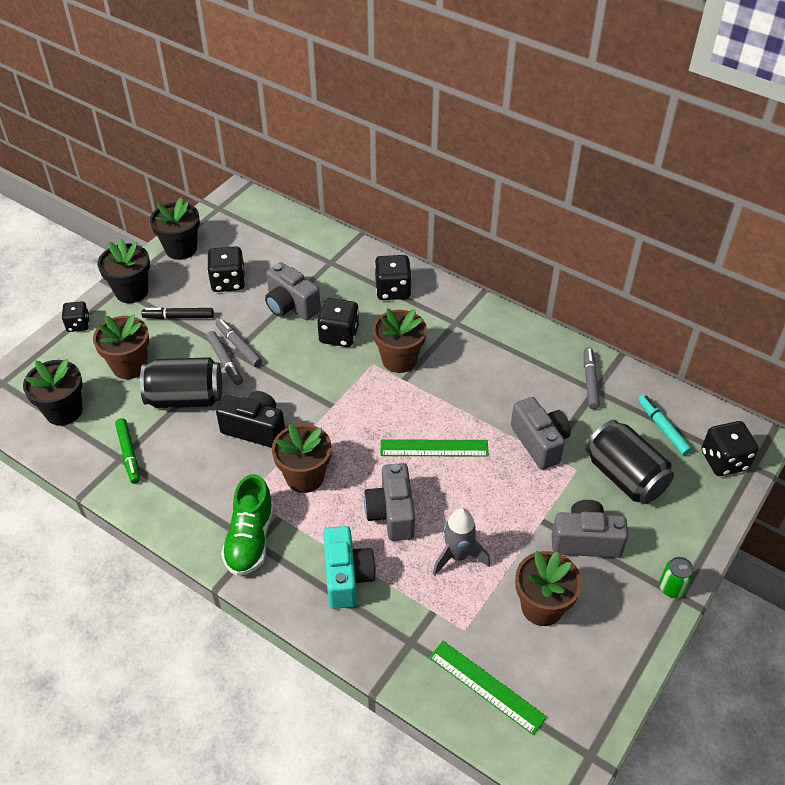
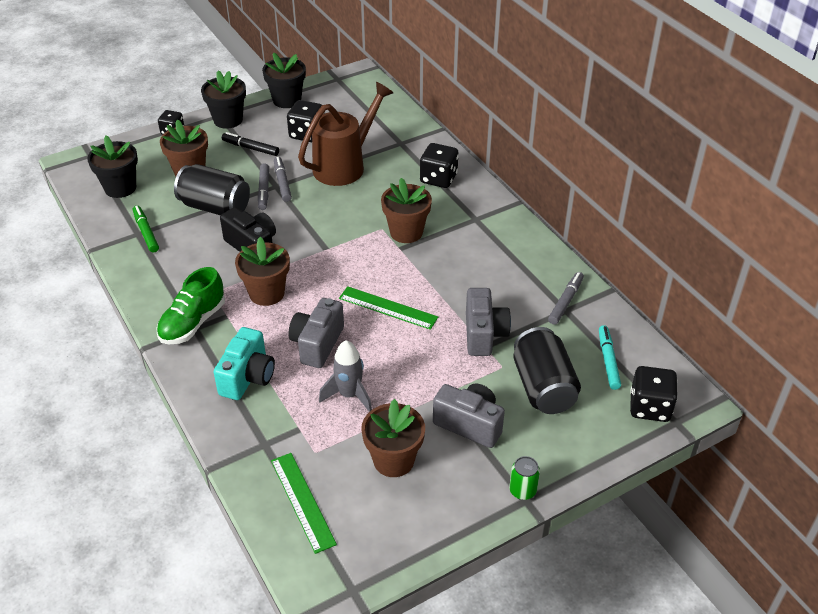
camera: 25 degrees right, 5 degrees down
(129, 454) = (146, 232): green marker -> green marker turned 150 degrees clockwise
(291, 306) = (345, 166): grey camera -> brown watering can
(339, 335) = (369, 199): black dice -> none

